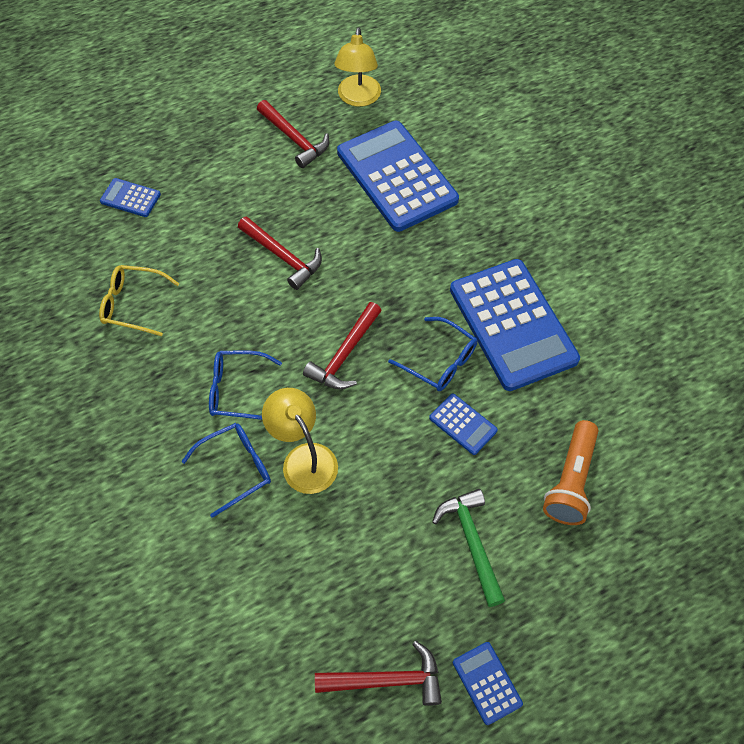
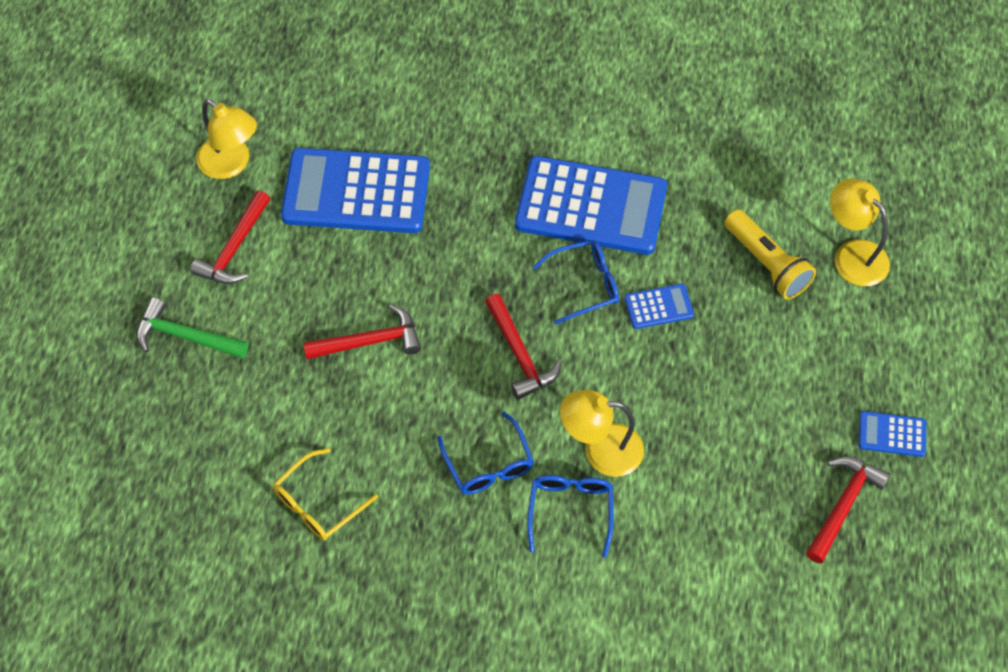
camera: 55 degrees left, 0 degrees up
(130, 198) = (180, 437): blue calculator -> none
(236, 390) = (489, 465): blue glasses -> blue glasses turned 60 degrees counterclockwise
(294, 139) = (234, 248): red hammer -> red hammer turned 120 degrees clockwise
(471, 542) = (769, 369): green hammer -> green hammer (185, 336)
(571, 481) = (767, 264): orange flashlight -> yellow flashlight
(639, 545) = (852, 254): none -> yellow lamp

